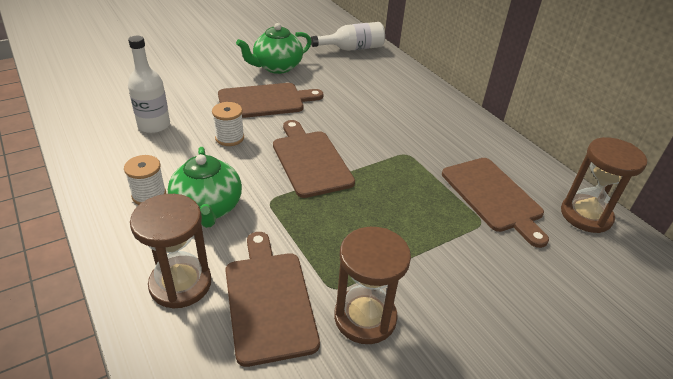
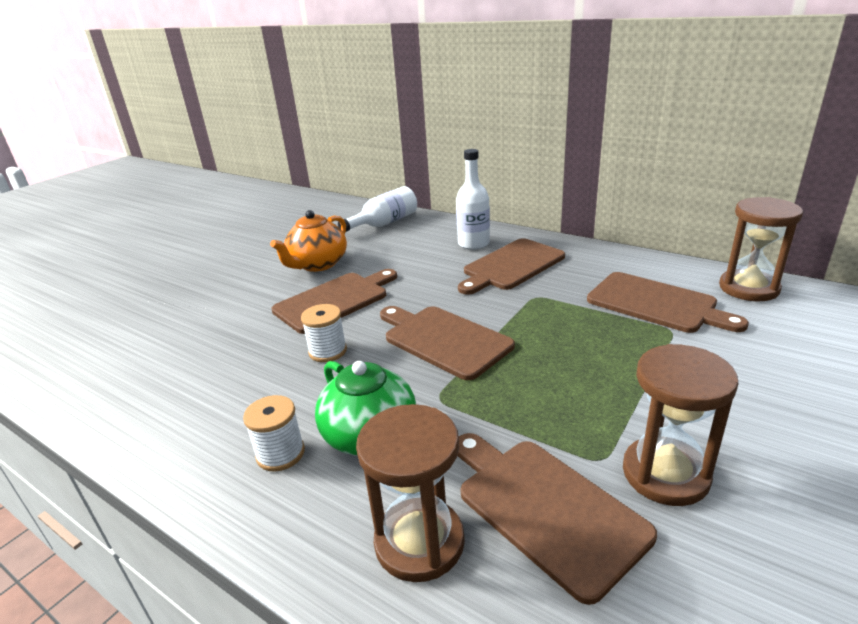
camera: 20 degrees left, 10 degrees down
(154, 125) = (217, 373): white bottle -> white bottle (473, 244)
(277, 67) = (318, 264): green teapot -> orange teapot
(413, 121) = (511, 266): none -> brown cutting board

